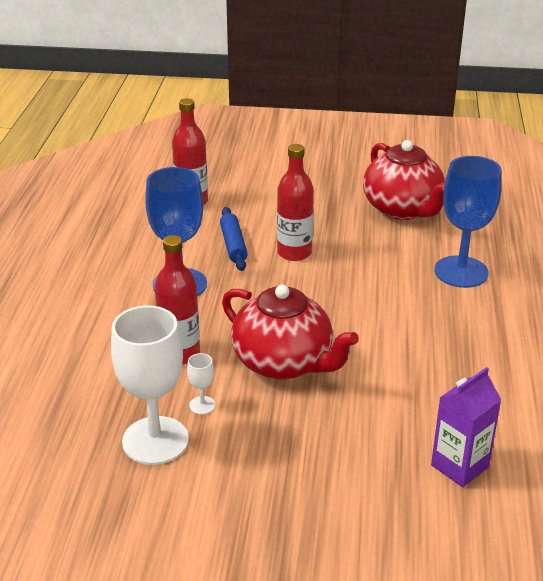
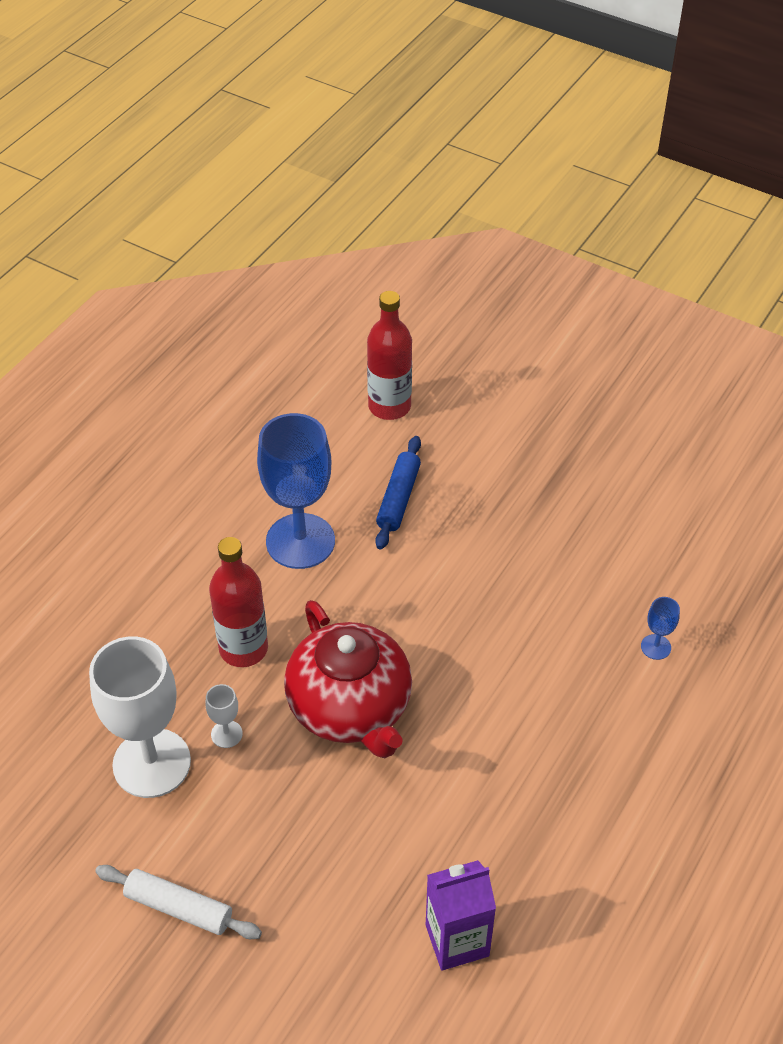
camera: 25 degrees right, 15 degrees up
(240, 521) = (179, 908): none -> white rolling pin
(294, 253) = (465, 538): red bottle -> none
(403, 209) = (650, 511): red teapot -> none
(461, 272) = (655, 647): blue goblet -> blue goblet, size x0.41

